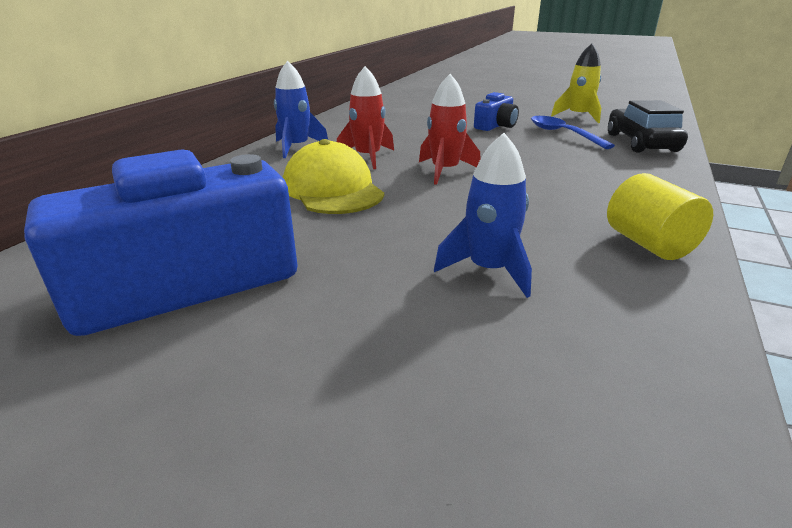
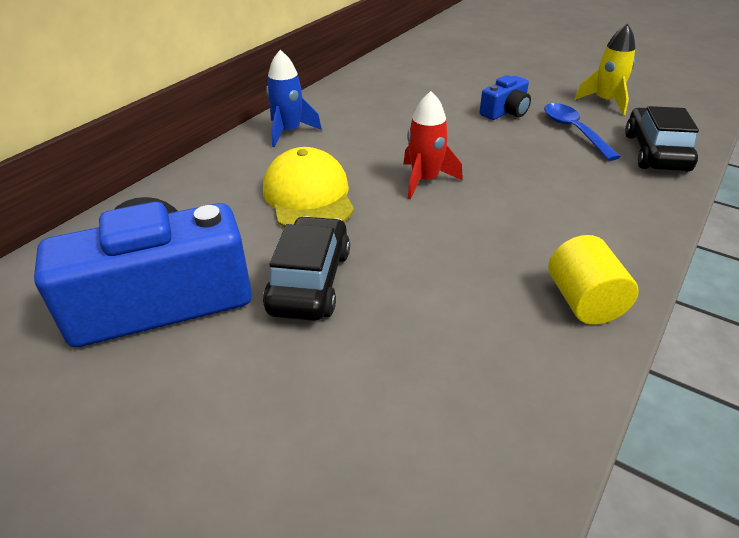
camera: 10 degrees right, 10 degrees up
(358, 252) = (310, 281): none -> black car
(367, 157) = (354, 152): red rocket -> none
(489, 270) = (418, 316): blue rocket -> none

